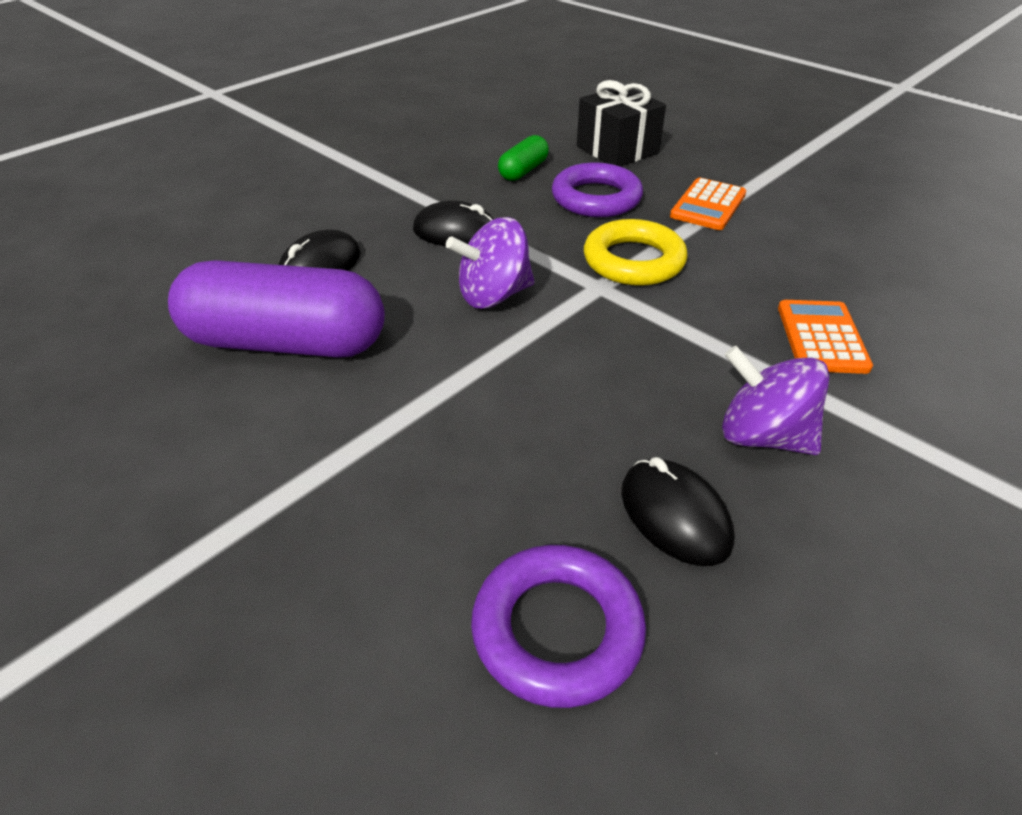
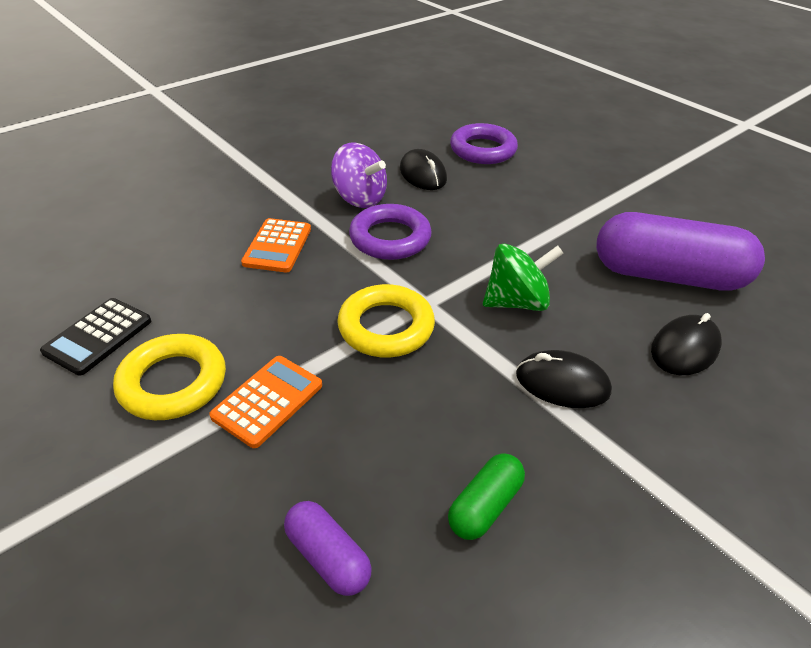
camera: 175 degrees left, 0 degrees up
(493, 295) = (516, 302): purple spinning top -> green spinning top
(596, 198) = (396, 428): purple ring -> purple ring (390, 238)
(617, 150) = (328, 556): black gift -> purple capsule
(796, 210) = (173, 382): none -> yellow ring
(904, 233) = (98, 336): none -> black calculator

